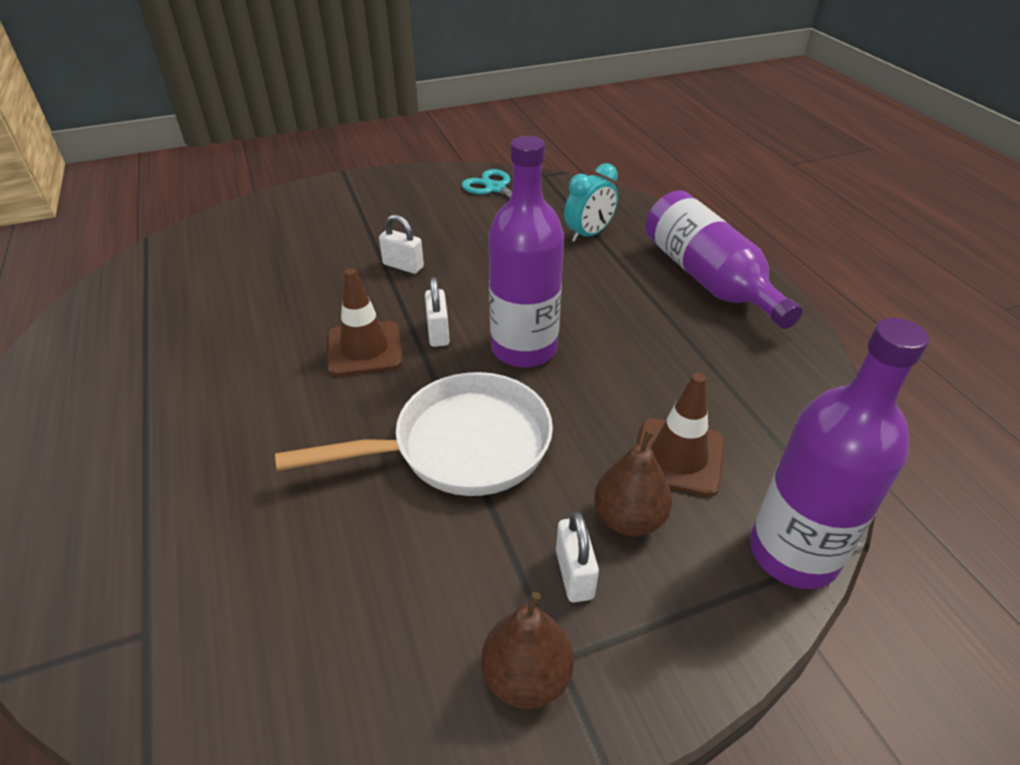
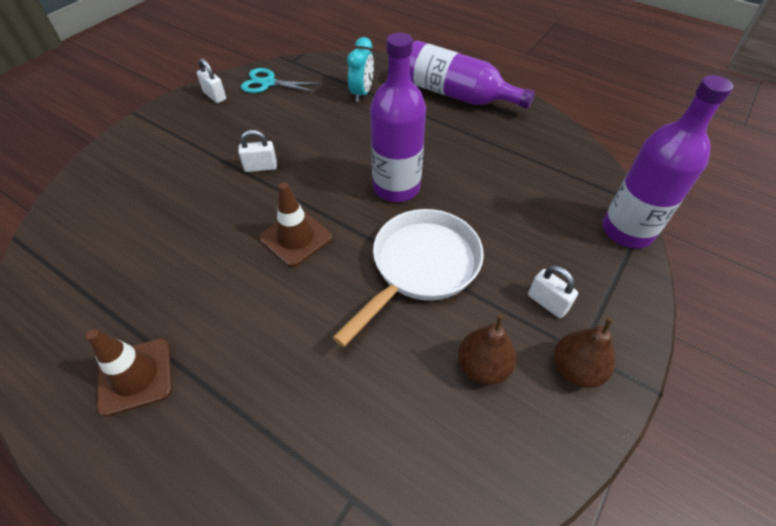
camera: 35 degrees left, 10 degrees up
(438, 333) = (333, 203): white padlock -> white padlock (215, 96)
(629, 519) = (544, 257): brown pear -> brown pear (483, 366)
(678, 457) = (536, 209): brown traffic cone -> brown traffic cone (135, 376)

